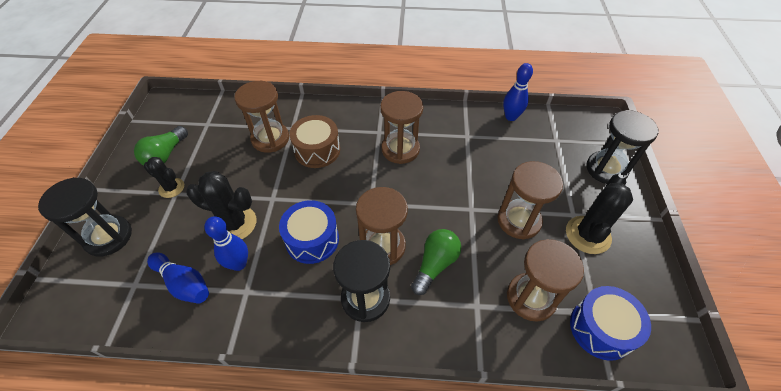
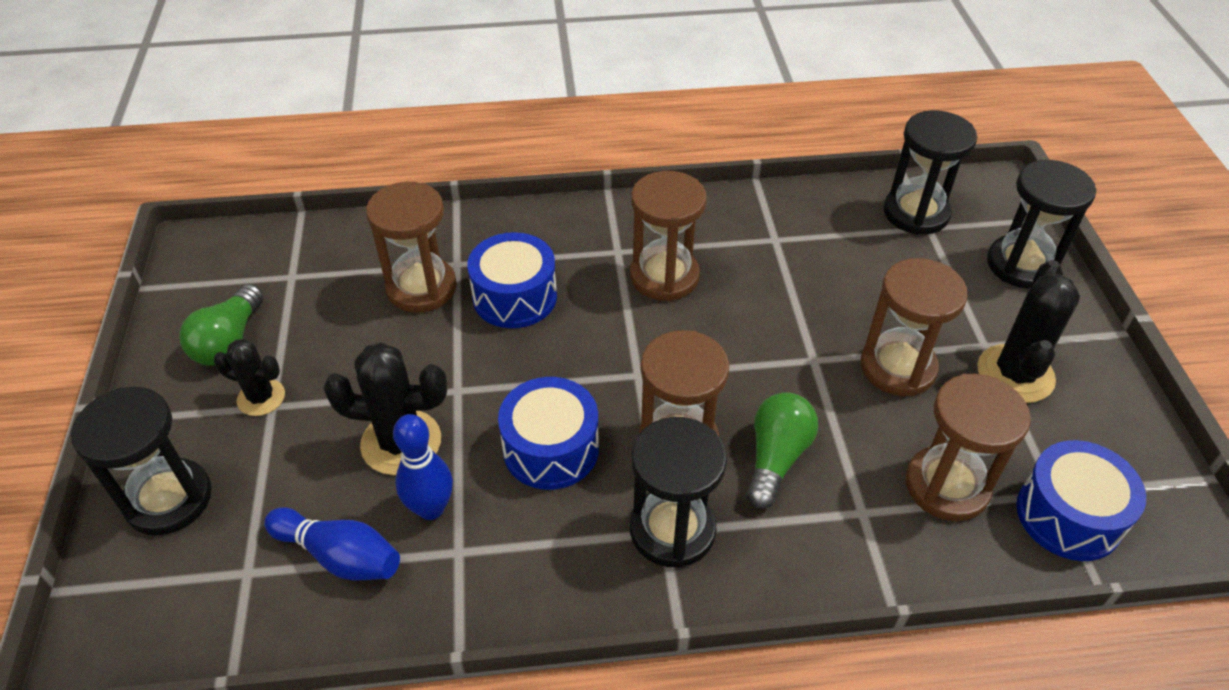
camera: 10 degrees left, 5 degrees down
(317, 150) = (515, 297): brown drum -> blue drum
(511, 117) = (842, 197): blue bowling pin -> none
(551, 131) = (916, 213): none -> black hourglass

